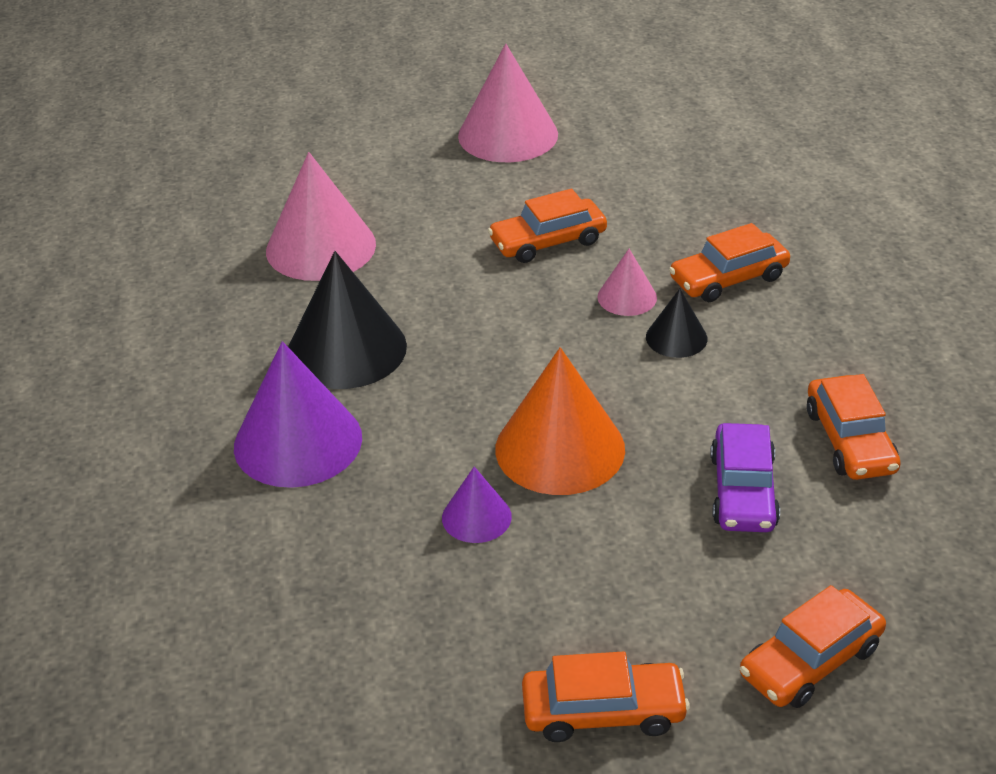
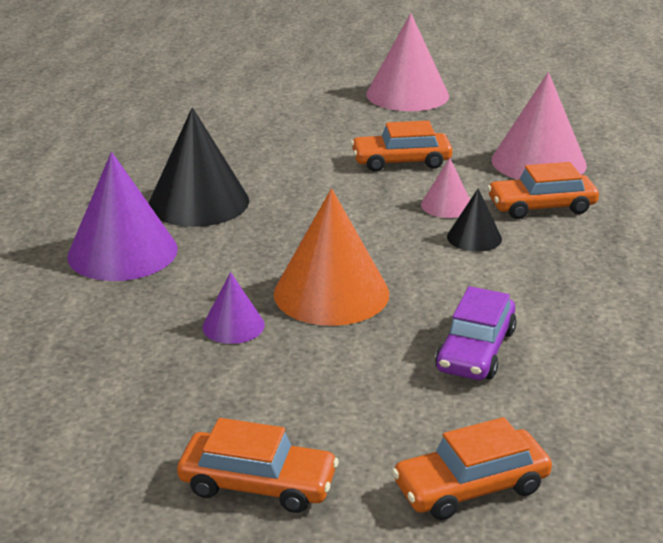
camera: 15 degrees right, 10 degrees down
(321, 247) = (219, 139): pink cone -> pink cone (538, 162)
(850, 440) = (593, 332): orange car -> none

